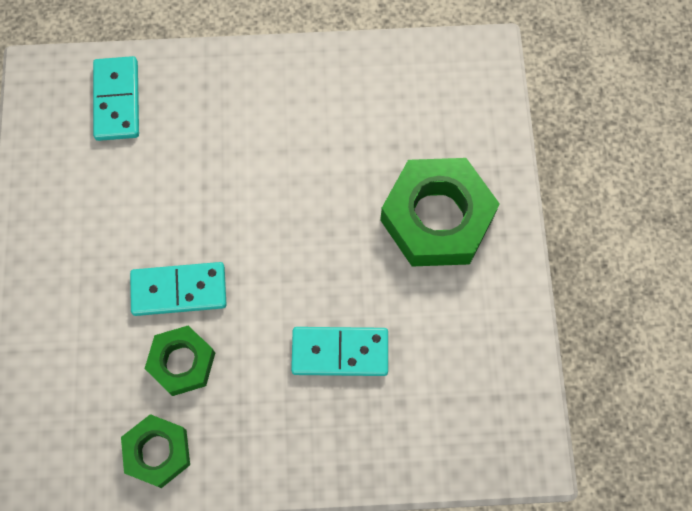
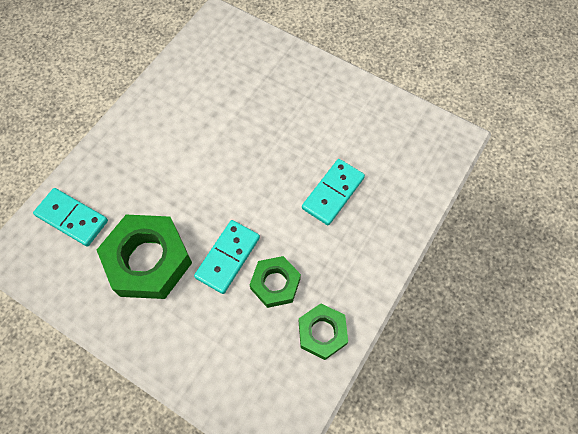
camera: 55 degrees left, 5 degrees down
(437, 218) = (291, 97): green nut -> green nut (148, 260)

